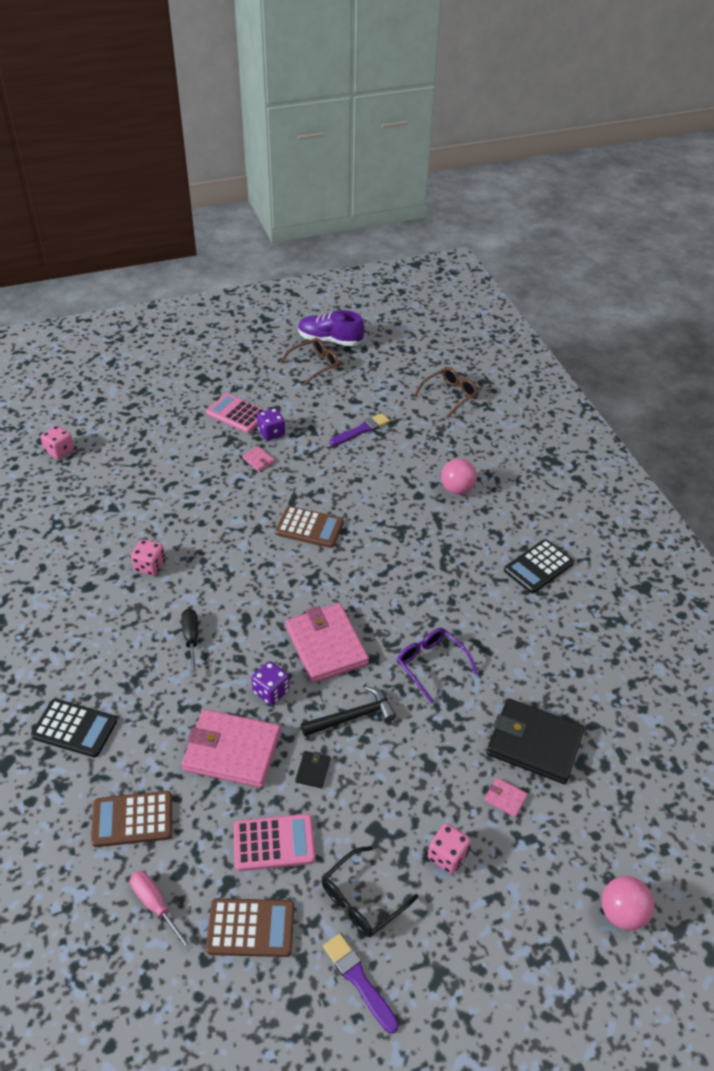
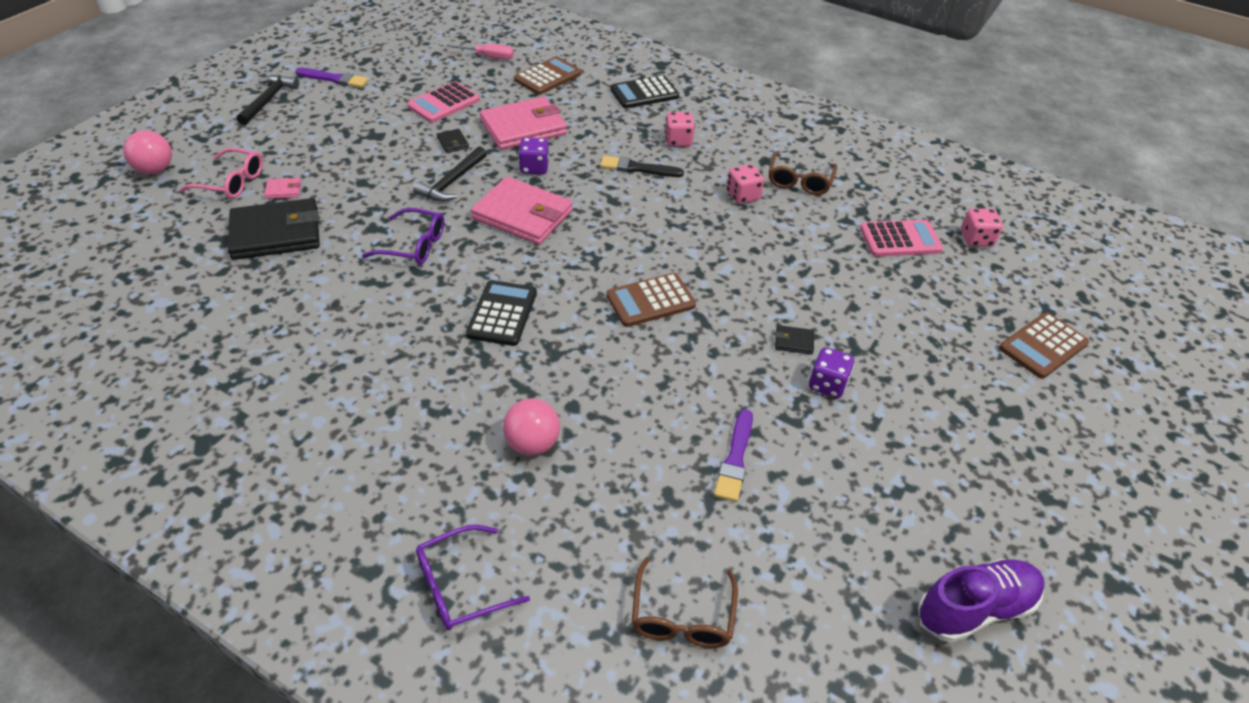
camera: 140 degrees right, 0 degrees up
(191, 638) = (638, 168): black screwdriver -> black brush
(237, 414) = (897, 385): pink calculator -> pink calculator (900, 239)
(251, 928) = (421, 71): brown calculator -> brown calculator (1042, 346)
(258, 460) = (794, 341): pink wallet -> black wallet
(315, 365) = (925, 535): brown glasses -> brown glasses (799, 181)
(361, 900) = (359, 105): black glasses -> none
(447, 856) = (312, 144): pink dice -> pink dice (678, 141)
(456, 982) = (268, 100): none -> black hammer
(538, 452) = (460, 586): none -> purple glasses
(538, 567) = (358, 396): black calculator -> black calculator (502, 314)
(550, 842) = (232, 182): none -> pink glasses

